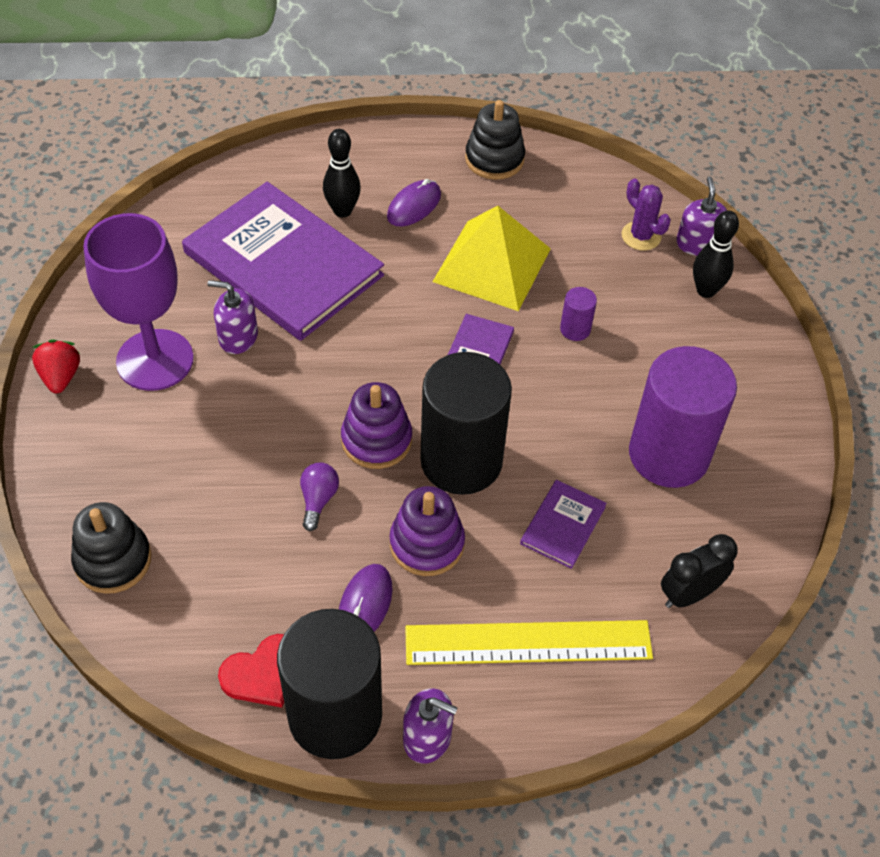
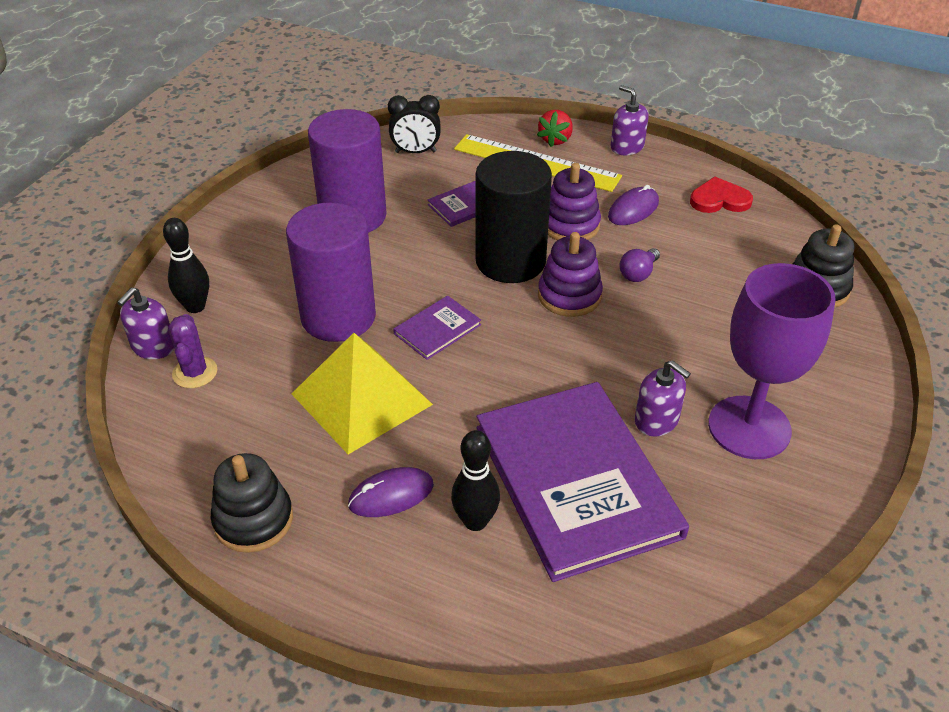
camera: 150 degrees left, 10 degrees down
(61, 377) = (851, 445): red strawberry -> red strawberry (555, 140)
(335, 715) = (679, 170): black cylinder -> none
(575, 329) = (338, 317): purple cylinder -> purple cylinder, size x2.46

